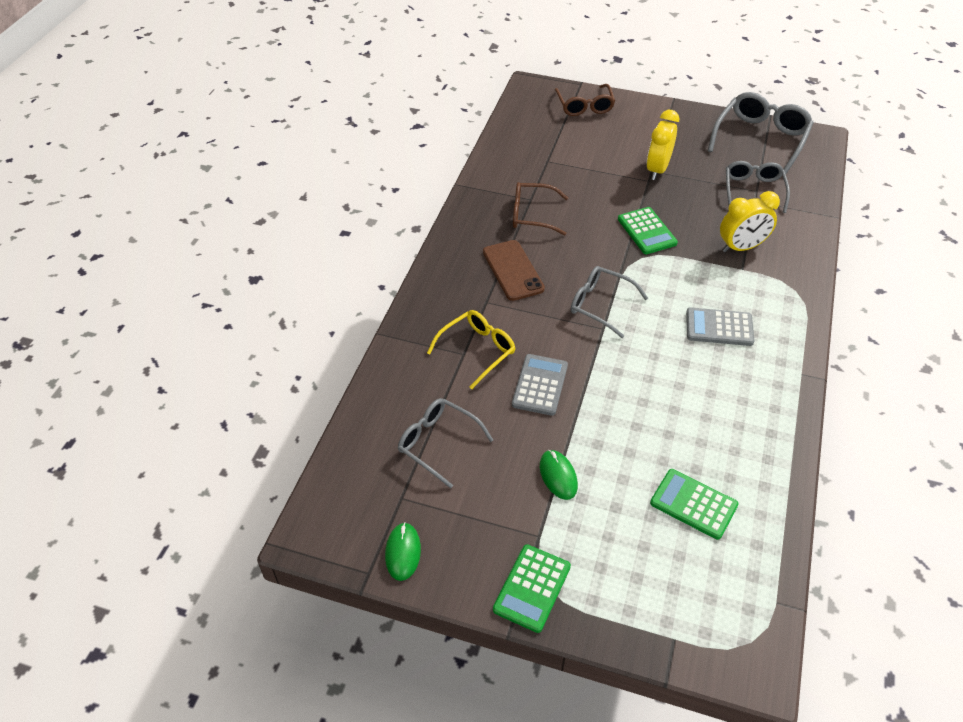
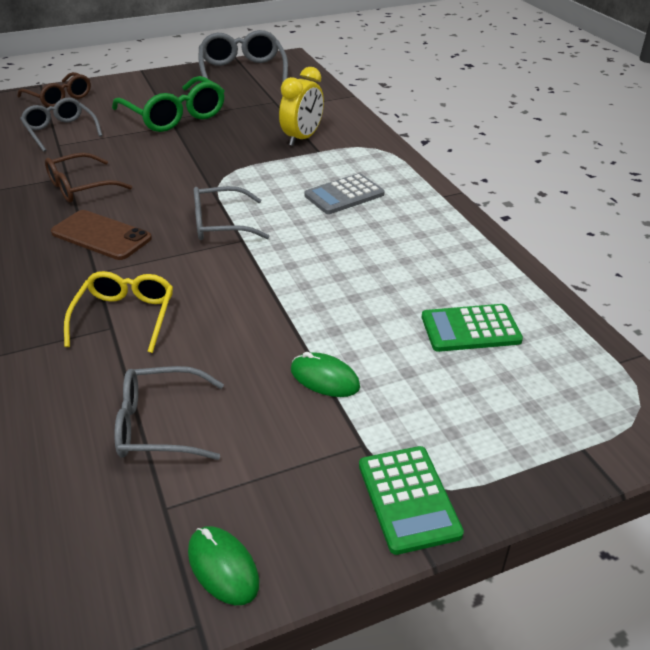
camera: 40 degrees left, 10 degrees down
(540, 385) = (225, 312): grey calculator -> none
(647, 231) = (209, 158): green calculator -> none
(657, 169) = (174, 116): yellow clock -> green glasses
(753, 190) = (271, 102): grey glasses -> grey glasses (60, 131)

